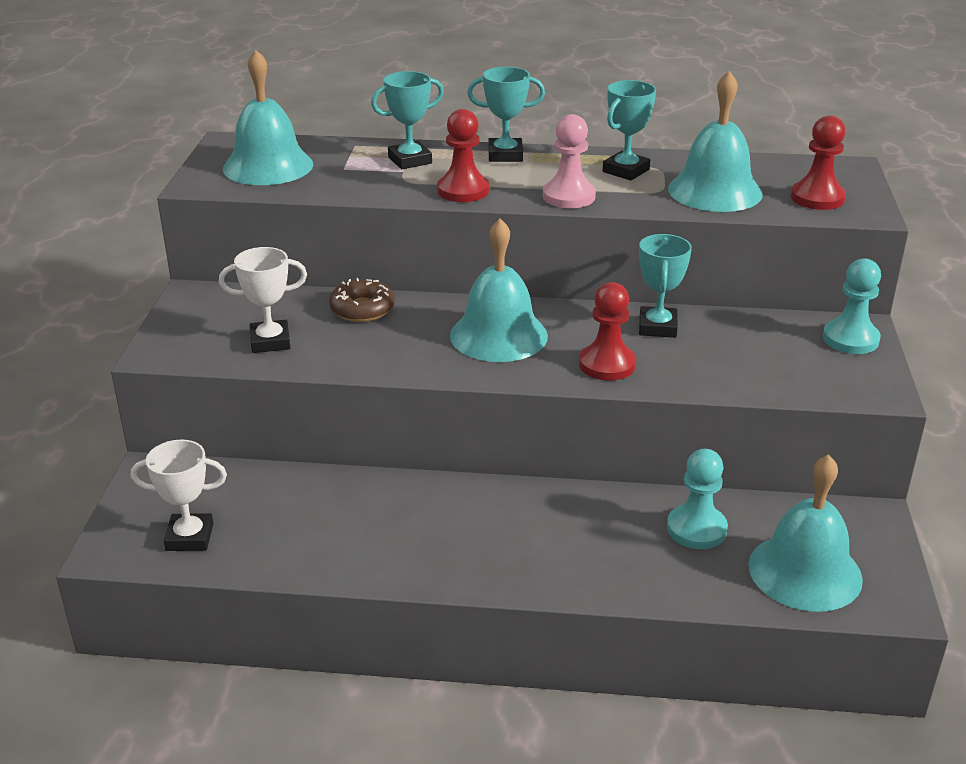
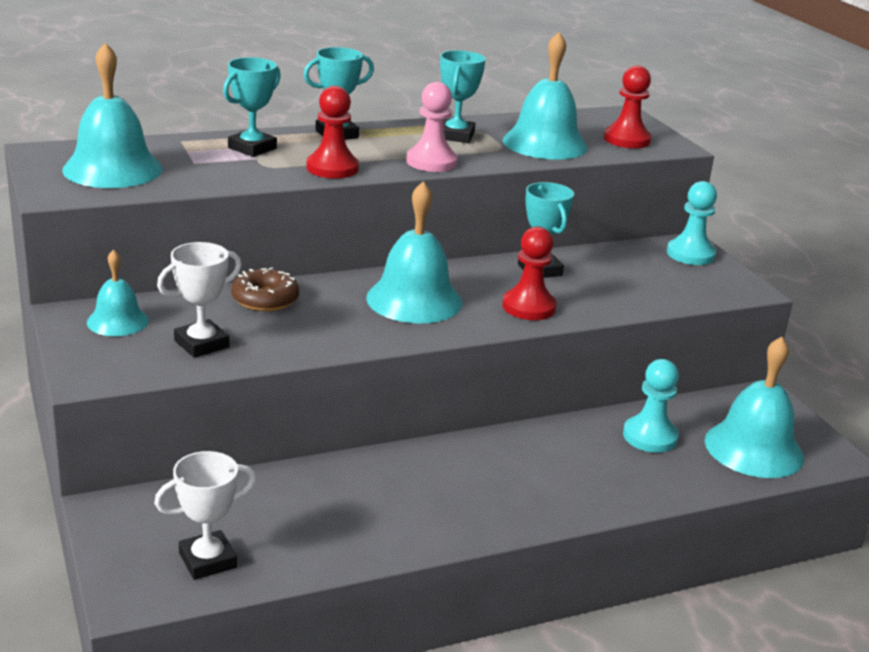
camera: 30 degrees left, 5 degrees down
(222, 307) = (117, 321): none -> turquoise bell

